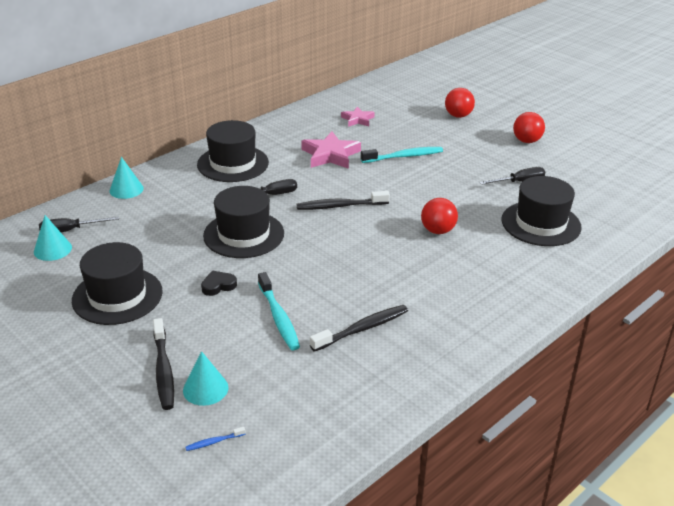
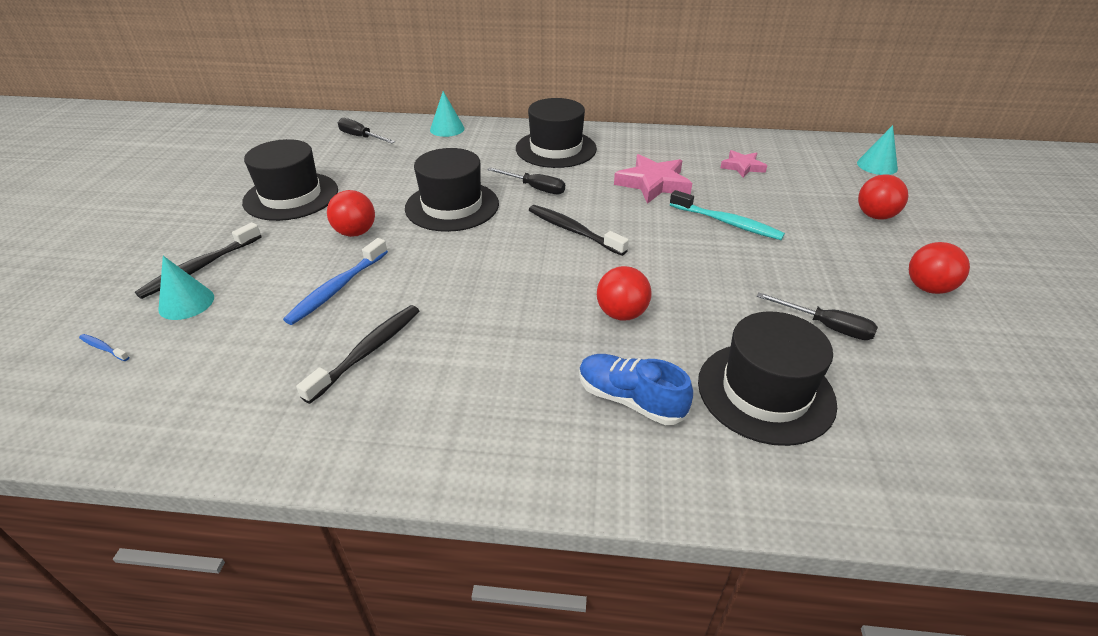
camera: 50 degrees right, 5 degrees up
(52, 249) = (327, 143): turquoise cone -> turquoise cone (877, 165)
(218, 286) = (355, 232): black heart -> red ball
(278, 317) = (337, 288): turquoise toothbrush -> blue toothbrush
(362, 329) = (368, 351): black toothbrush -> black toothbrush turned 75 degrees counterclockwise
(504, 262) = (630, 400): none -> blue shoe

